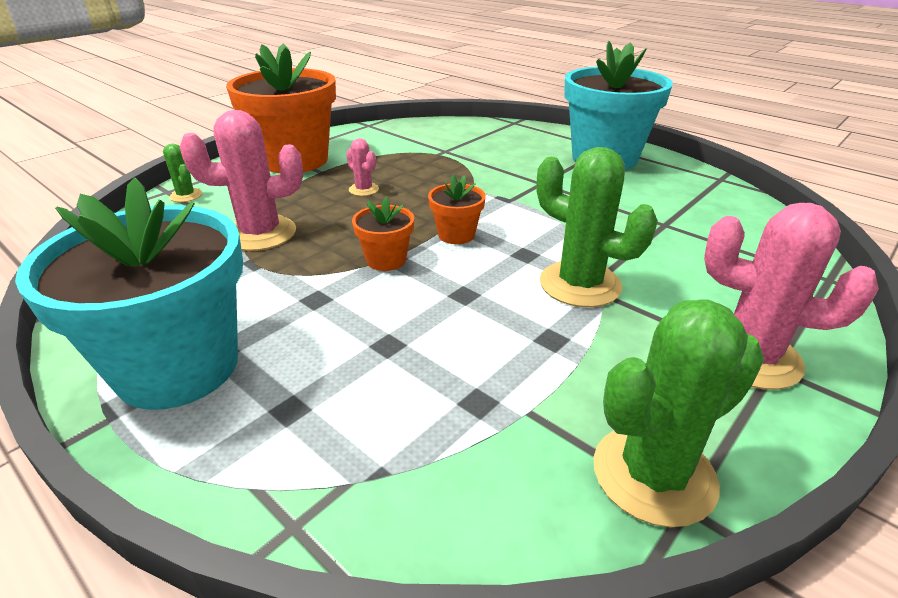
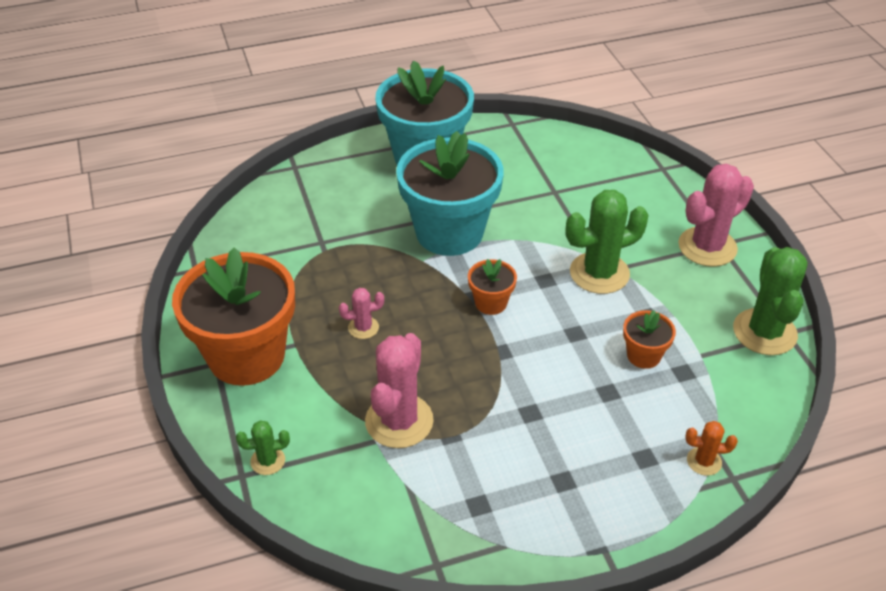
camera: 60 degrees left, 10 degrees up
(178, 367) = (569, 507): turquoise flower pot -> turquoise flower pot (449, 232)
(313, 476) = (704, 461): none -> orange cactus
(386, 260) = (501, 356): orange flower pot -> orange flower pot (643, 355)

